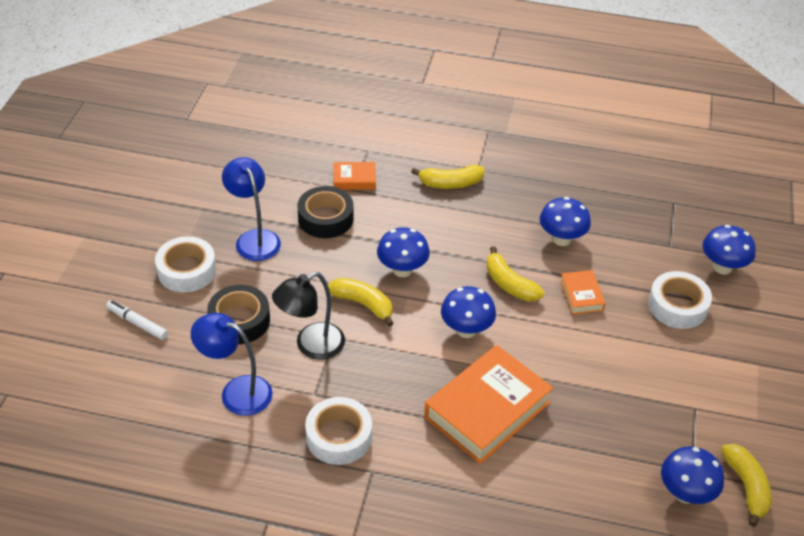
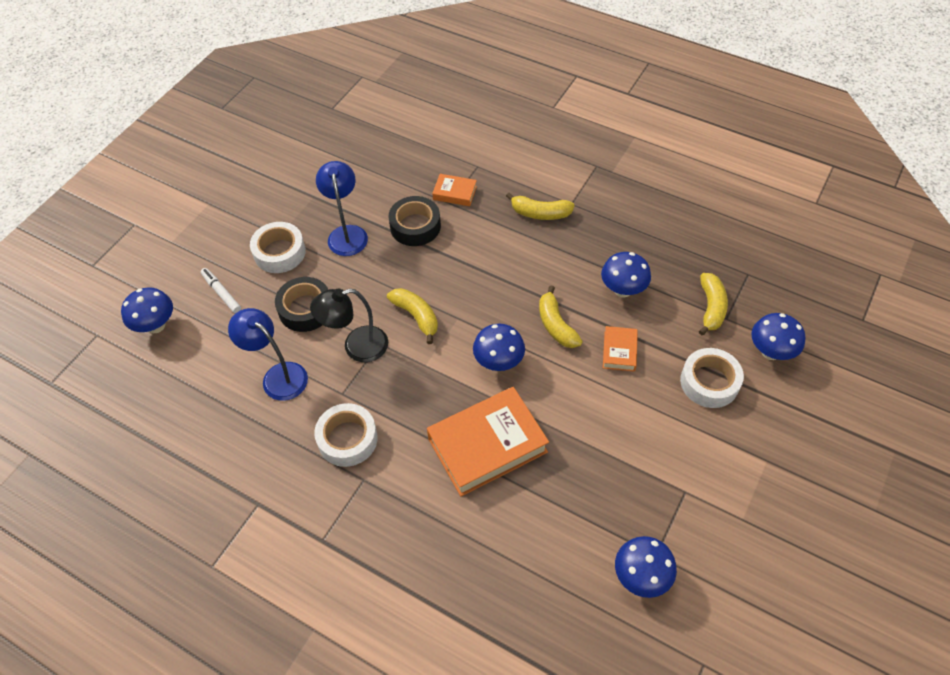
camera: 20 degrees right, 10 degrees up
(402, 270) = (463, 290): blue mushroom -> blue mushroom (156, 325)
(746, 487) = (704, 585): yellow banana -> yellow banana (711, 308)

